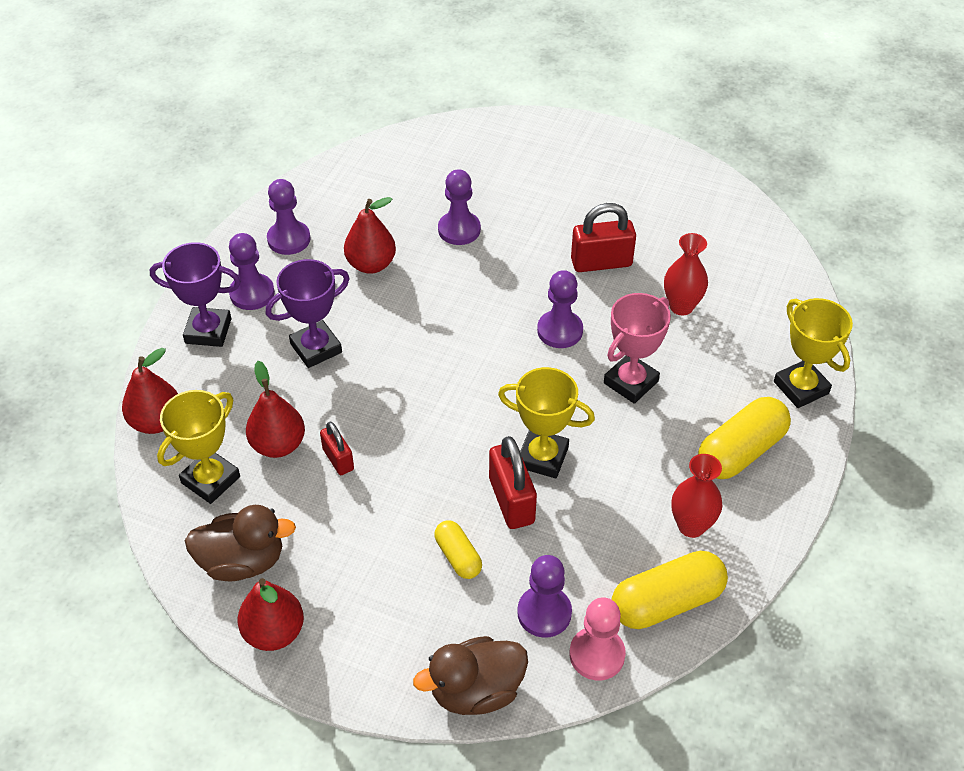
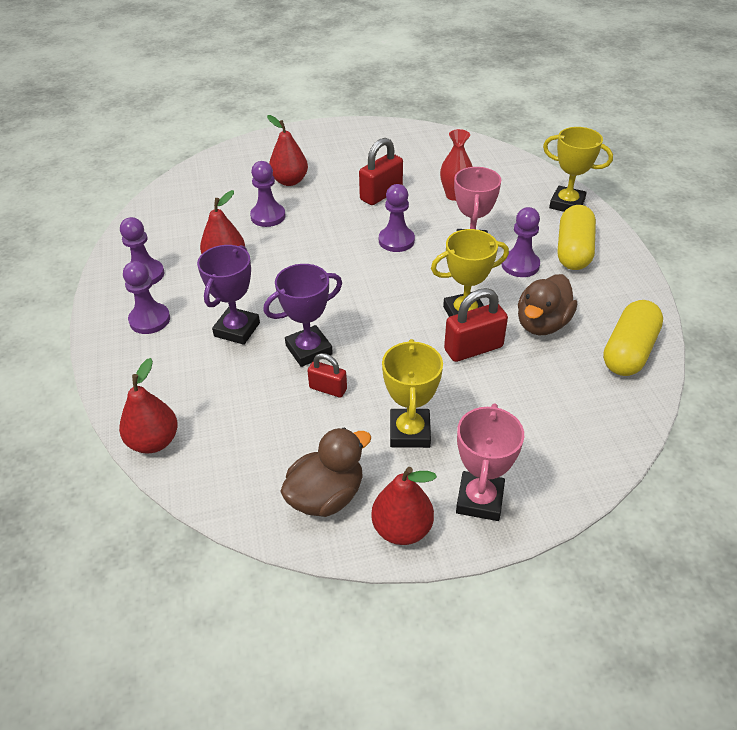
camera: 35 degrees left, 5 degrees down
(208, 331) = (137, 360): purple trophy -> purple trophy (309, 350)
(211, 480) = (242, 456): yellow trophy -> yellow trophy (410, 432)
(278, 445) = (272, 404): red pear -> red pear (289, 181)
(362, 651) = (479, 500): none -> pink trophy
(458, 556) = (476, 400): yellow capsule -> none
(476, 691) = (580, 474): brown duck -> brown duck (542, 324)
(511, 501) = (473, 348): red padlock -> red padlock turned 60 degrees counterclockwise
(544, 613) = (567, 401): purple pawn -> purple pawn (520, 265)
(597, 655) = (625, 405): pink pawn -> none
(691, 526) = (593, 303): red vase -> none

